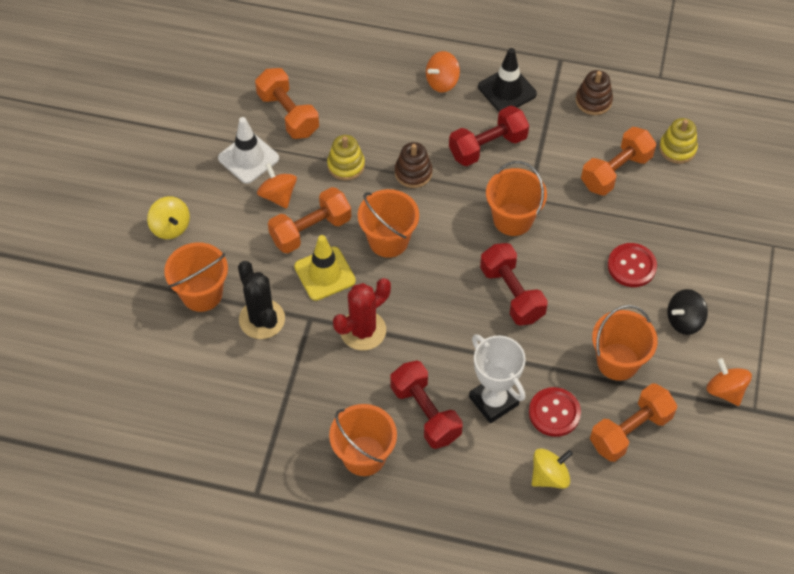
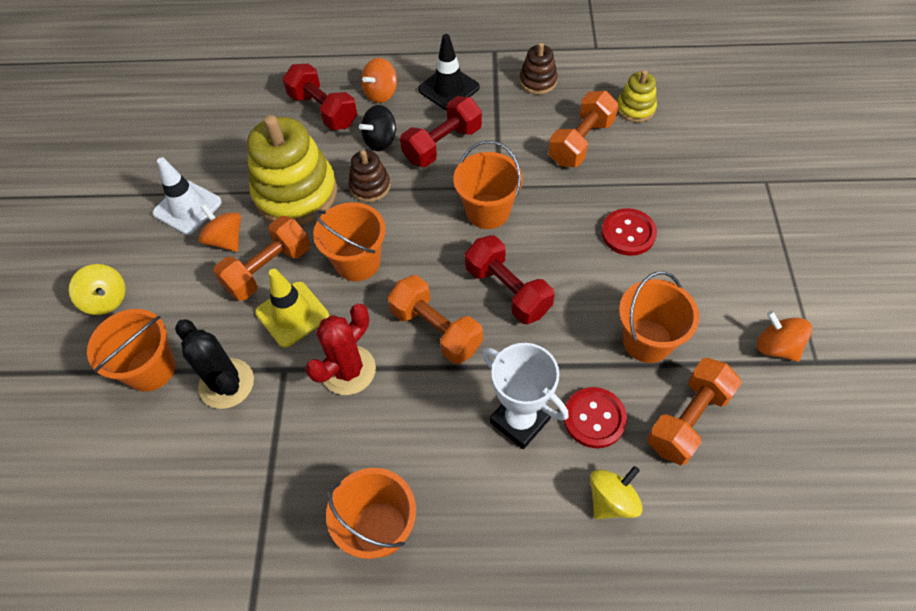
camera: 10 degrees left, 0 degrees up
(288, 114) = (225, 155): orange dumbbell -> orange dumbbell (436, 330)
(346, 165) = (296, 193): yellow stacking toy -> yellow stacking toy, size x2.04
(425, 413) = (443, 454): red dumbbell -> red dumbbell (323, 110)
(684, 320) = (703, 279): black spinning top -> black spinning top (380, 140)

